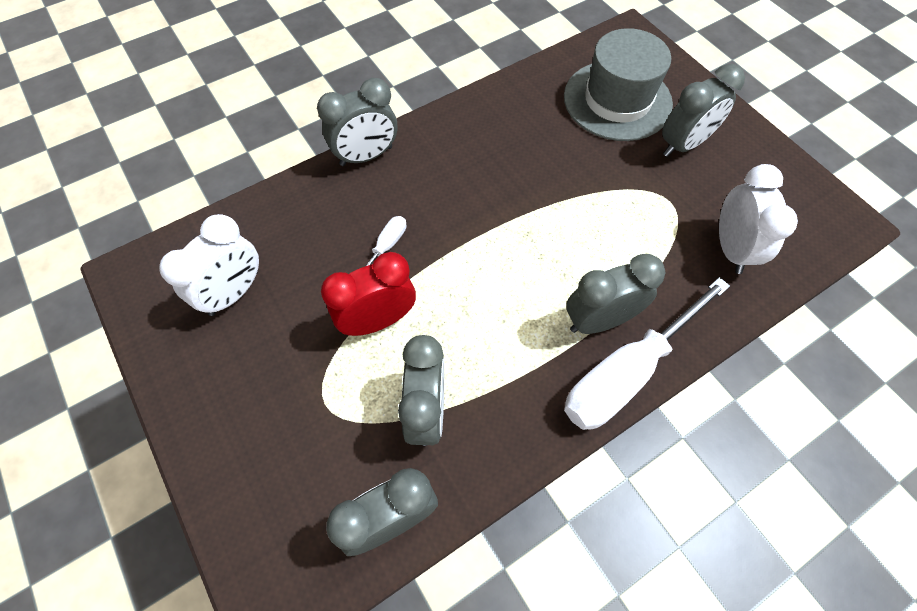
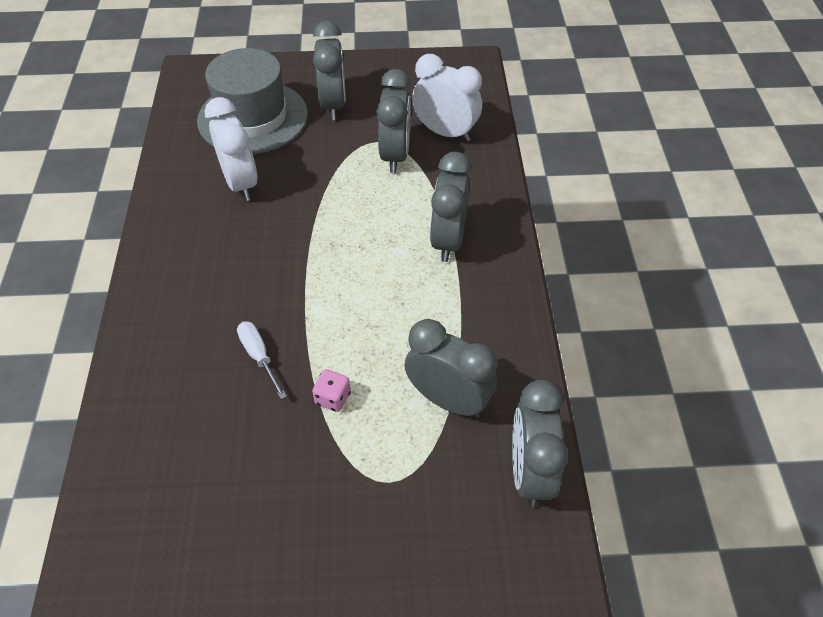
camera: 60 degrees left, 10 degrees down
(234, 293) = (201, 519): white clock -> white clock (241, 183)
(366, 156) = (137, 324): grey clock -> grey clock (395, 155)
(378, 320) = (333, 398): red clock -> pink dice
(626, 373) = (503, 248): white screwdriver -> none

